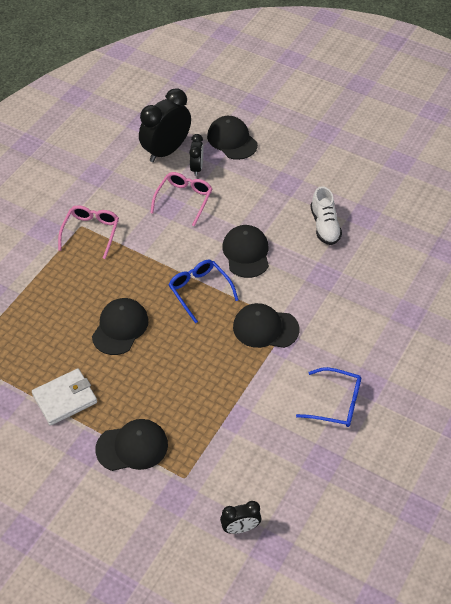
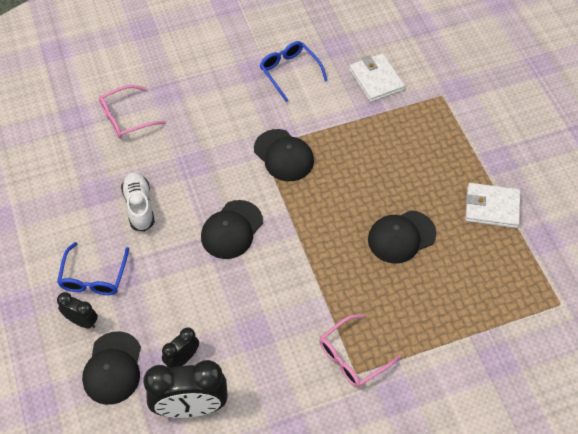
camera: 140 degrees left, 5 degrees up
(132, 447) = (464, 138): black cap -> none
(184, 200) = (232, 328): pink glasses -> pink glasses (126, 118)
(200, 291) = (305, 222): blue glasses -> blue glasses (94, 276)
(240, 528) = (429, 45): black clock -> black clock (82, 321)
(256, 450) = (376, 80): none -> white wallet
(324, 226) = (139, 206): white shoe -> white shoe turned 45 degrees counterclockwise

